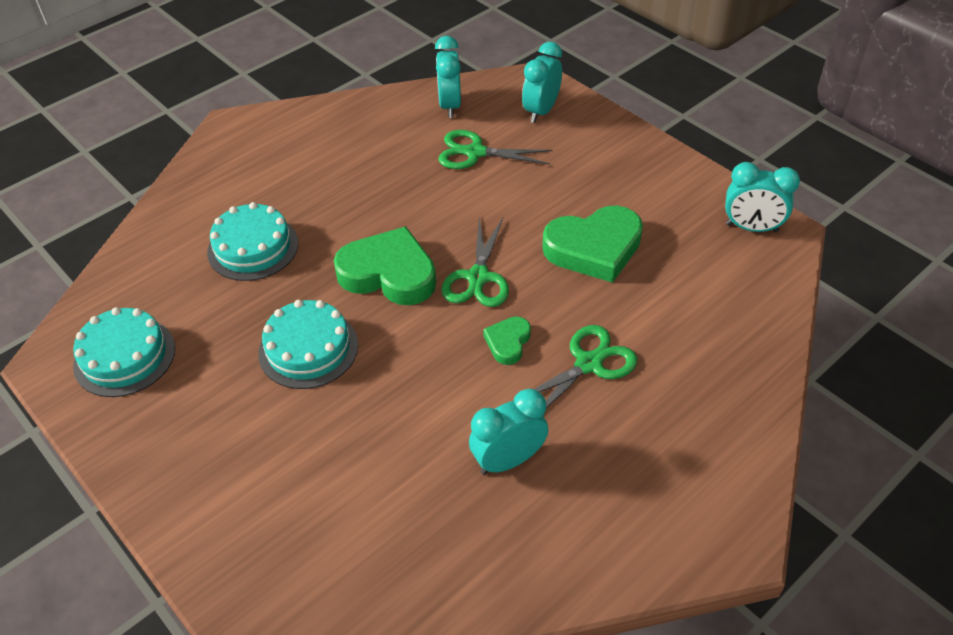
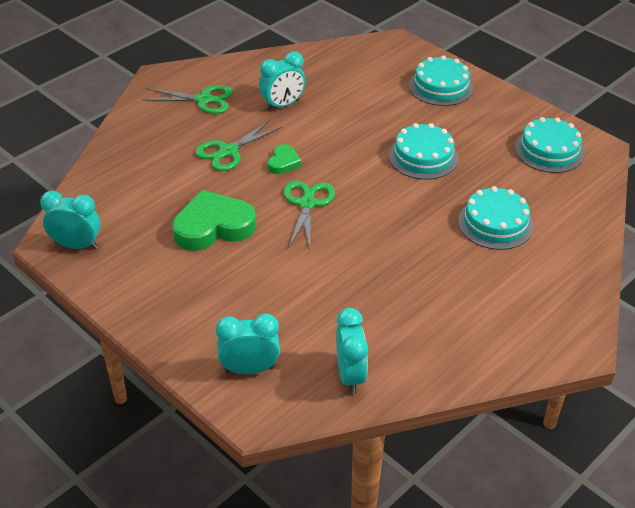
camera: 175 degrees right, 5 degrees down
(230, 500) = (441, 87): none -> turquoise cake
(389, 273) = (378, 205): green heart -> none
(475, 152) = (317, 316): green scissors -> green scissors (203, 100)
(541, 111) = (249, 369): turquoise clock -> turquoise clock turned 120 degrees counterclockwise

